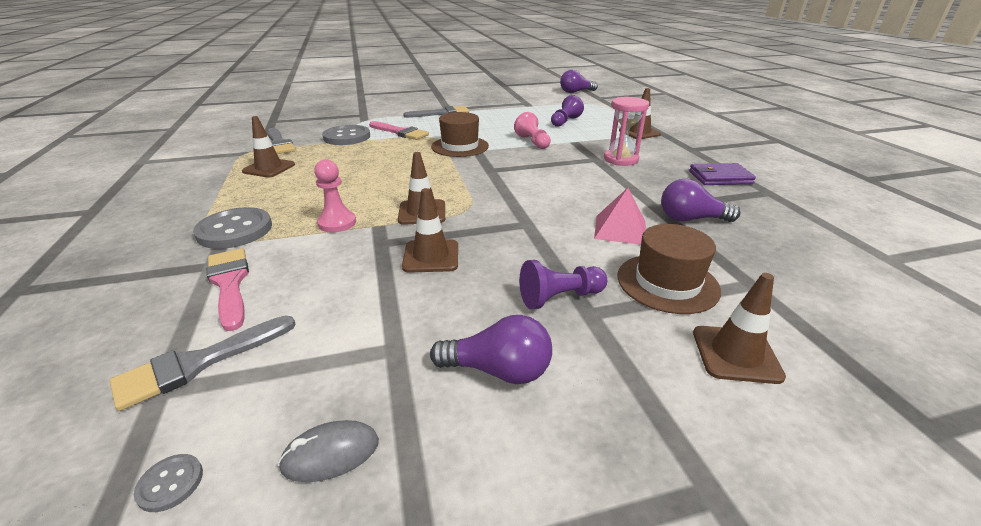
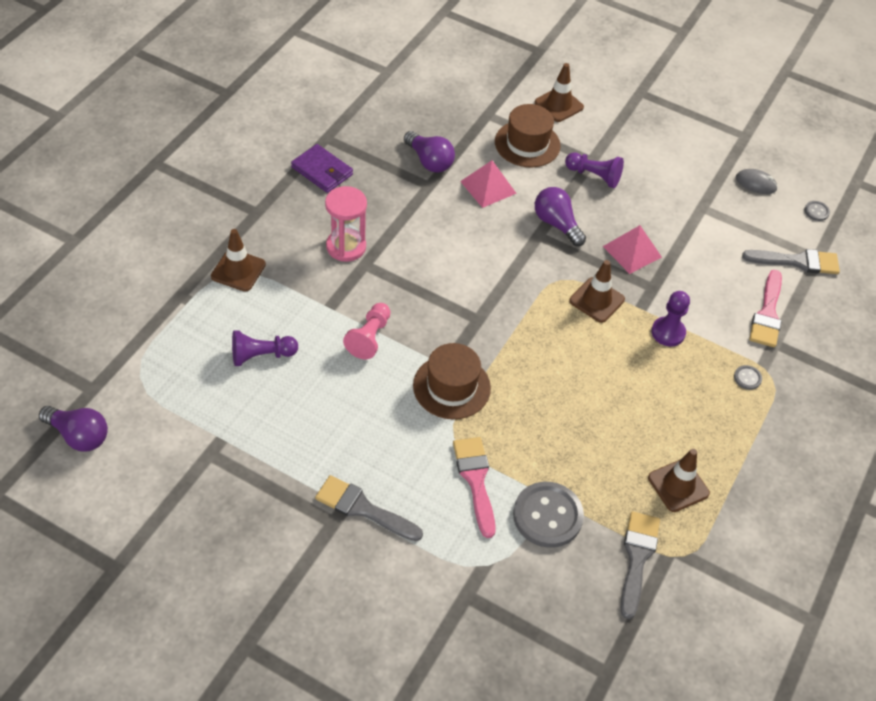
camera: 140 degrees left, 20 degrees up
(235, 230) = (747, 378): grey button -> grey button, size x0.43
(337, 223) = (668, 332): pink pawn -> purple pawn
(431, 256) = (632, 251): brown traffic cone -> pink pyramid
(499, 370) = (665, 167): purple light bulb -> purple light bulb (556, 224)

